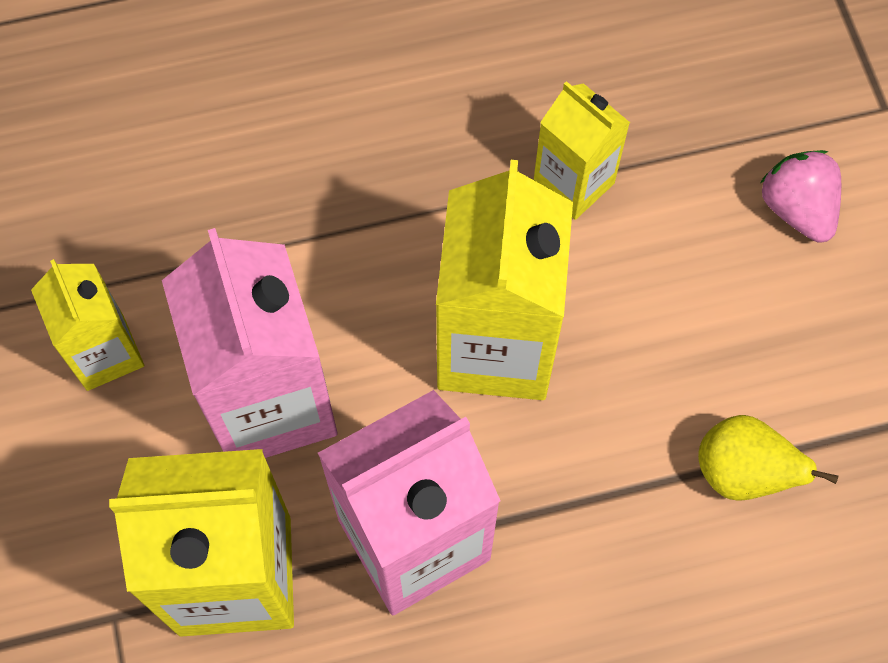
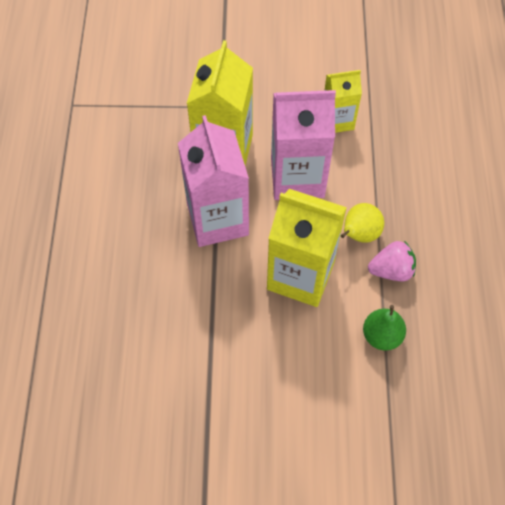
camera: 105 degrees right, 5 degrees down
(573, 183) = (381, 336): yellow carton -> green pear
(741, 473) = (204, 368): yellow pear -> yellow pear (359, 234)
(797, 209) = (341, 448): pink strawberry -> pink strawberry (391, 270)

